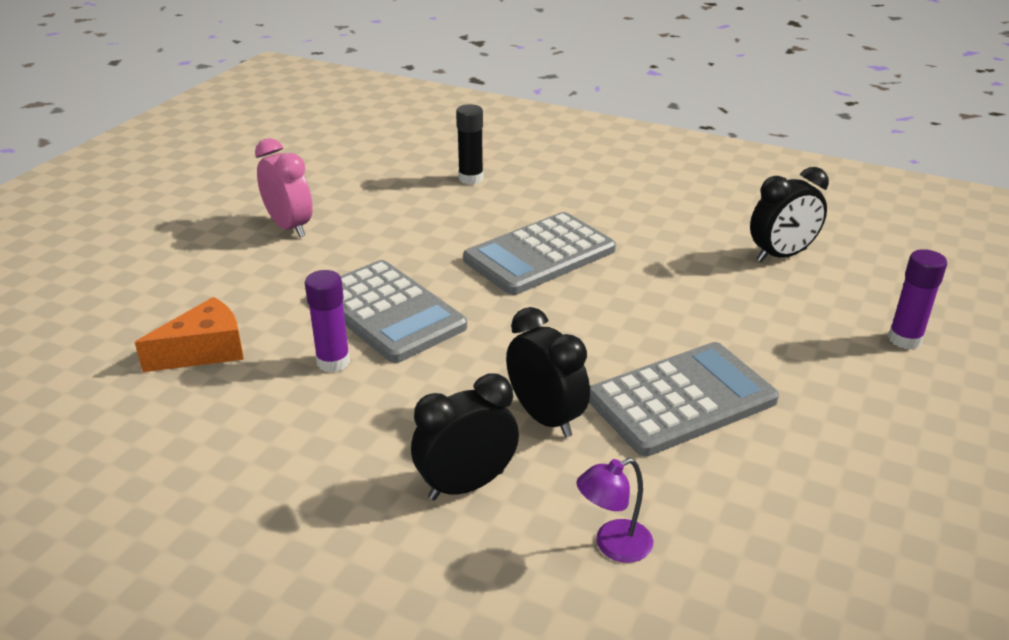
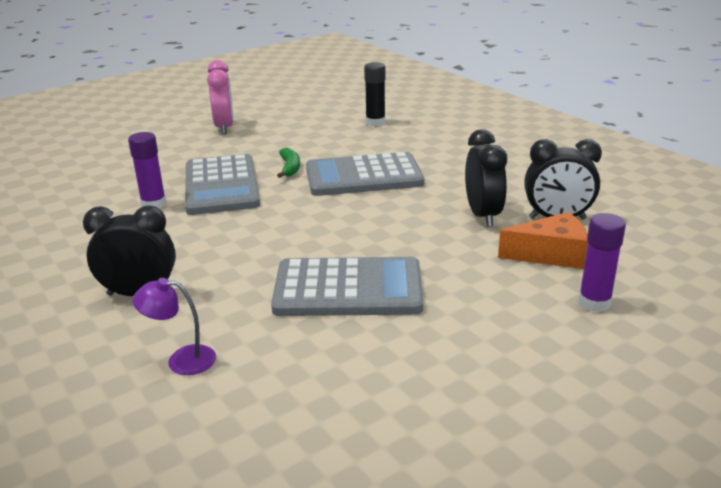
camera: 30 degrees right, 5 degrees down
(205, 351) = (94, 180): orange cheese -> orange cheese (551, 254)
(443, 265) = (290, 168): none -> green banana
(546, 418) = (239, 272): black clock -> black clock (483, 215)

